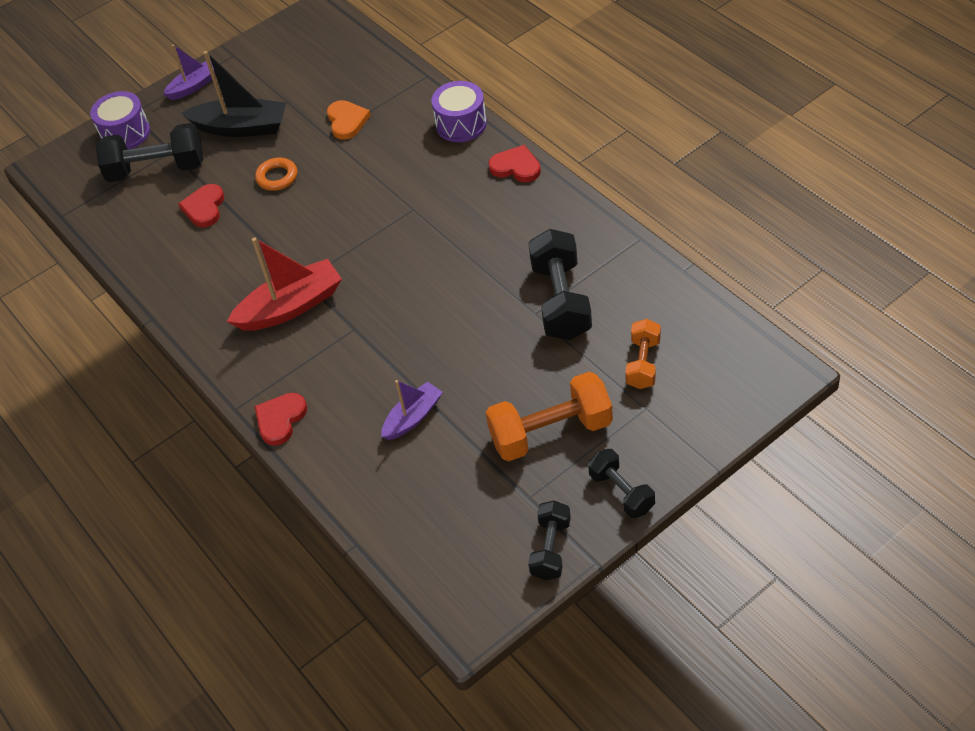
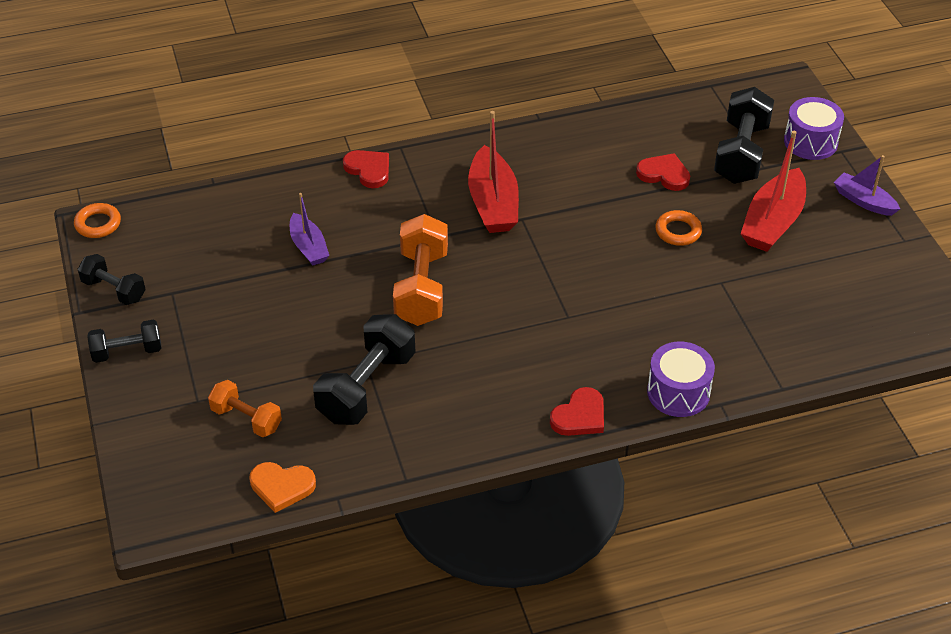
camera: 105 degrees right, 5 degrees down
(194, 86) = (863, 201): purple boat -> purple boat turned 150 degrees clockwise
(241, 127) = (773, 222): black boat -> red boat
(347, 121) = (737, 302): orange heart -> orange heart (282, 487)
(465, 620) = (98, 224): none -> orange ring
(551, 432) = (223, 328): orange dumbbell -> orange dumbbell (421, 288)
(561, 301) = (366, 387): black dumbbell -> black dumbbell turned 75 degrees counterclockwise

